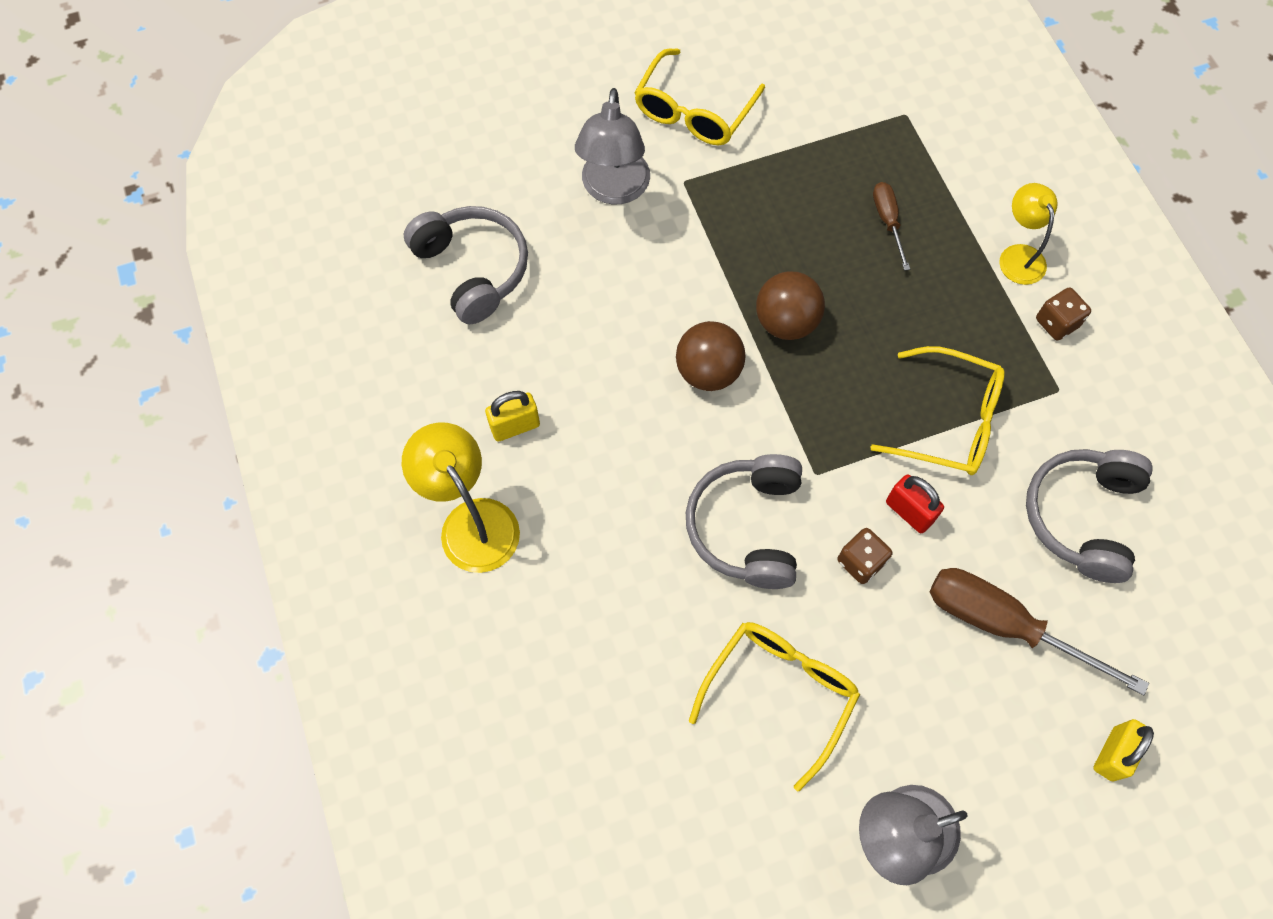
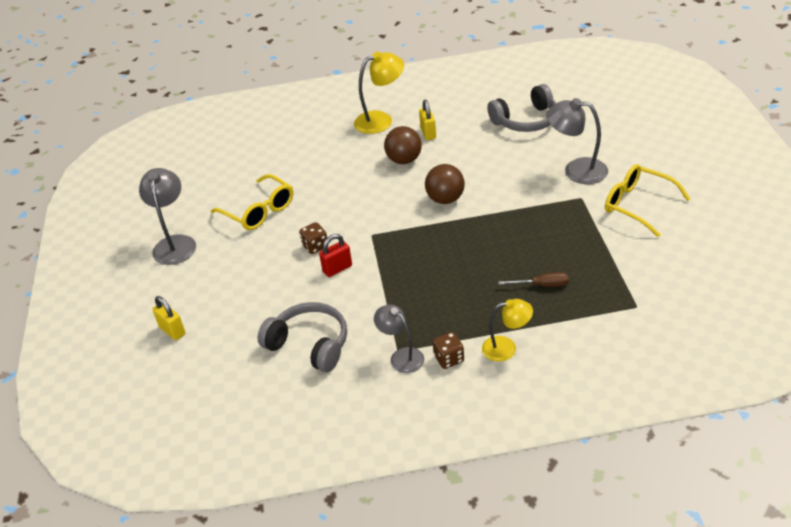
camera: 105 degrees right, 25 degrees down
(747, 527) = (349, 207): grey headphones -> none
(786, 322) = (472, 232): brown ball -> brown ball (404, 160)
(949, 421) = (389, 294): yellow glasses -> none
(1004, 625) = (259, 298): brown screwdriver -> none
(1069, 383) = (401, 356): none -> grey lamp

